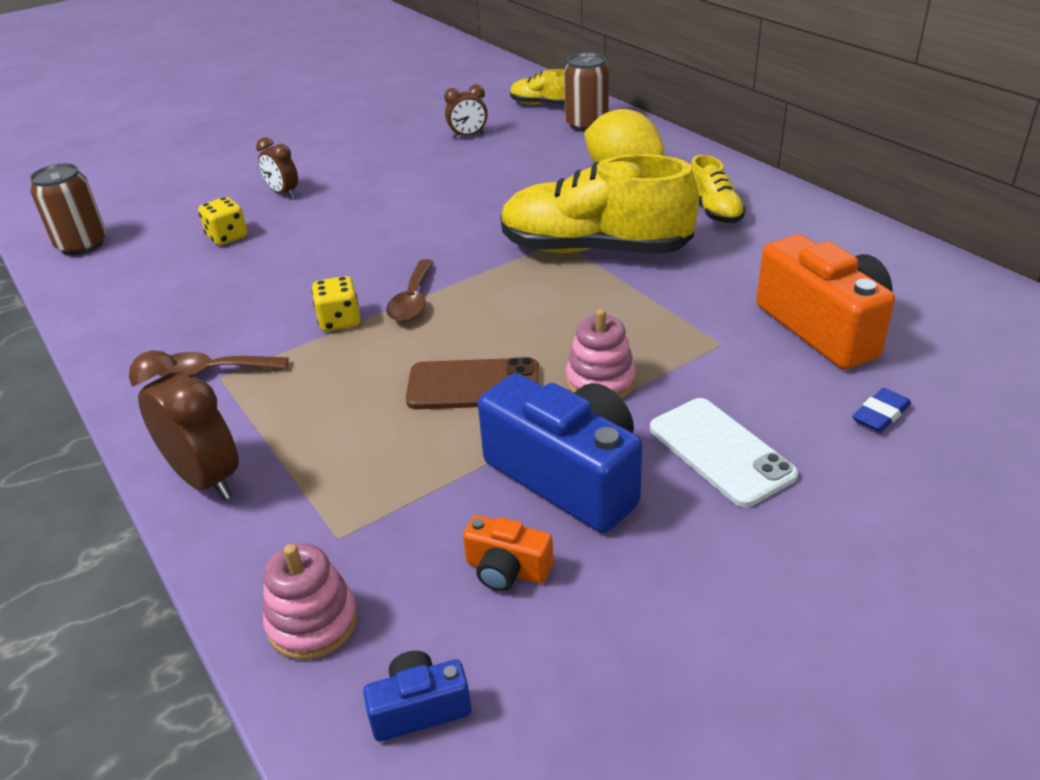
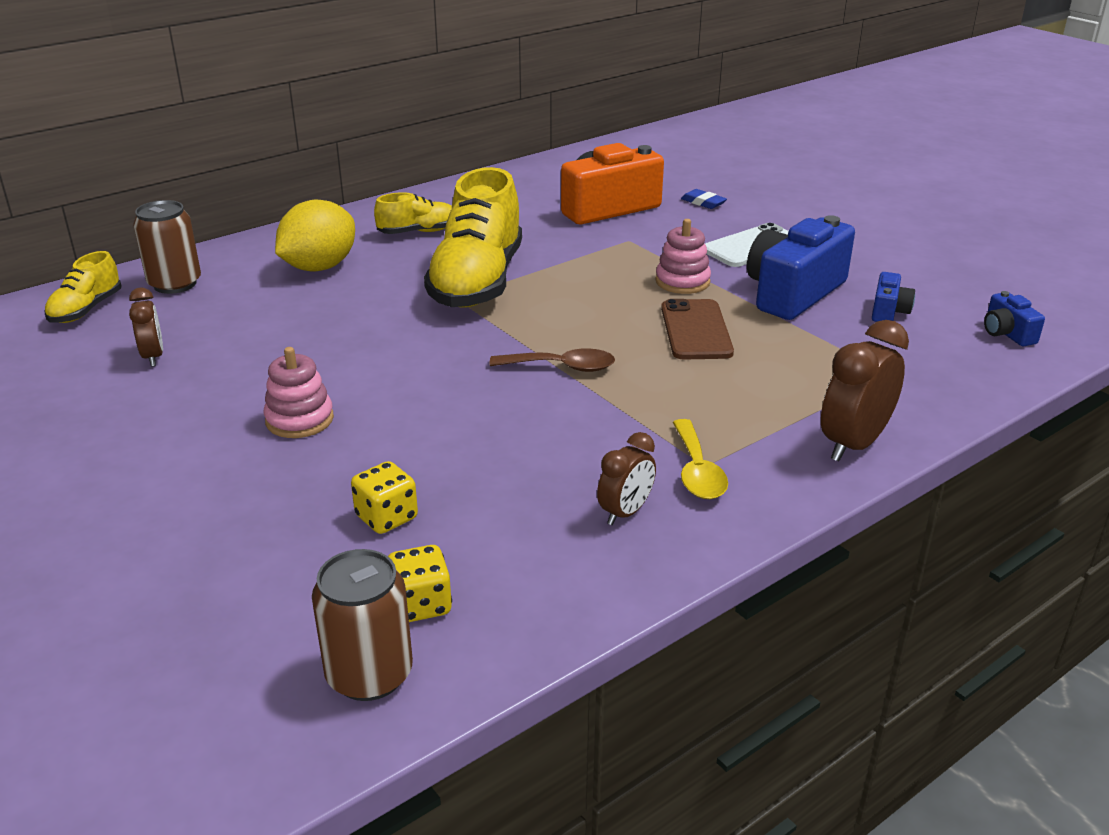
camera: 95 degrees left, 5 degrees down
(212, 372) = (697, 471): brown spoon -> yellow spoon
(283, 193) = (263, 488): brown clock -> brown clock (625, 512)
(312, 622) = (969, 374): pink stacking toy -> pink stacking toy (299, 420)
(340, 321) = (599, 405): yellow dice -> yellow dice (421, 605)
(507, 569) = (888, 311): orange camera -> blue camera

